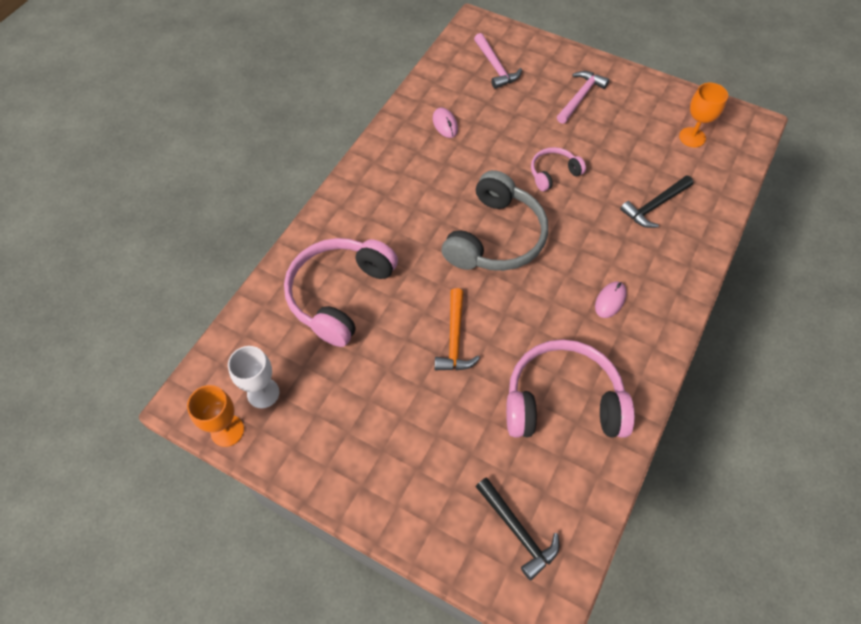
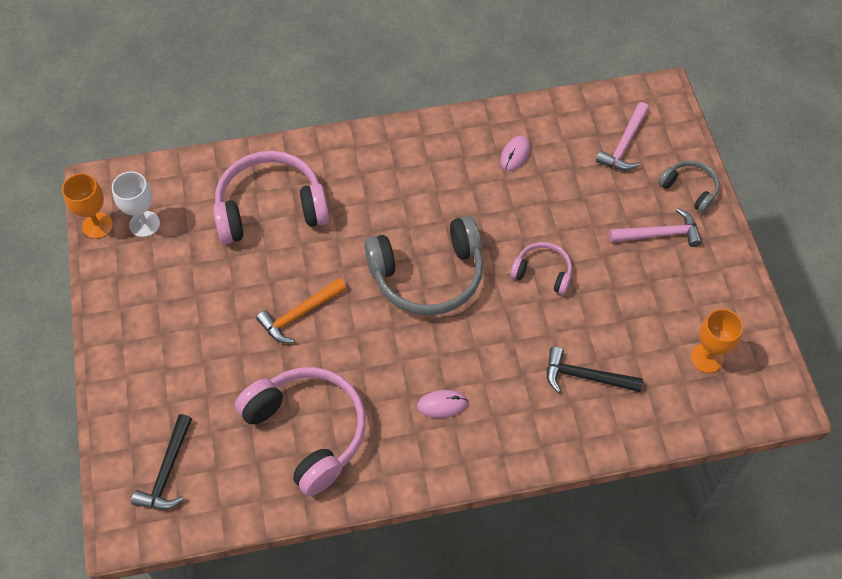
camera: 50 degrees right, 0 degrees up
(560, 61) = (690, 189): none -> grey headphones

